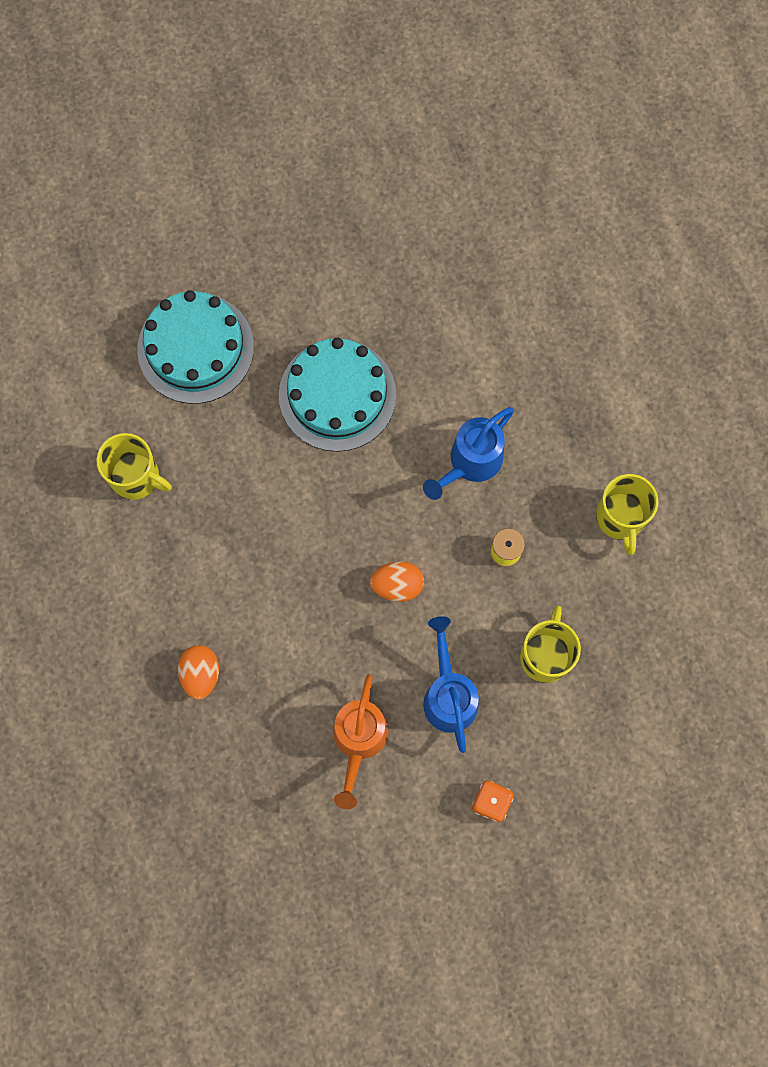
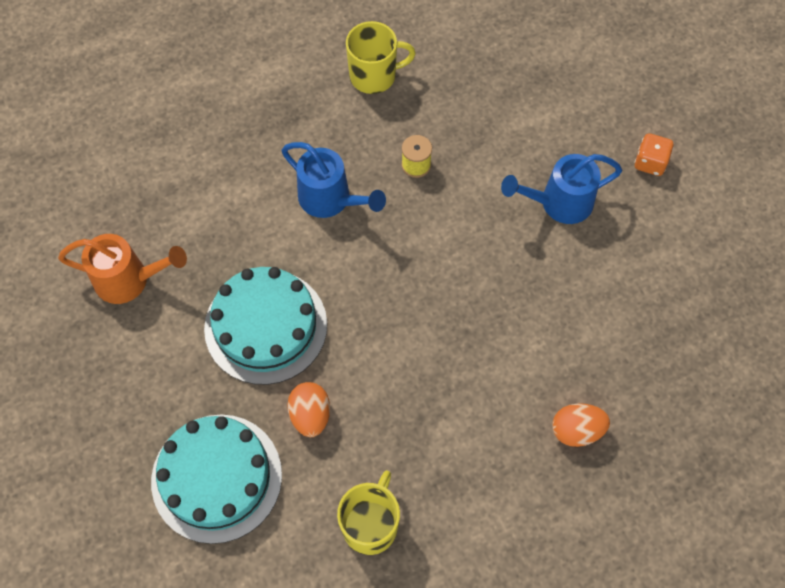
camera: 95 degrees left, 10 degrees down
(358, 741) = (616, 276): orange watering can -> orange watering can (129, 280)
(397, 585) = (460, 254): orange egg -> orange egg (310, 415)
(545, 655) = (509, 127): yellow mug -> none

